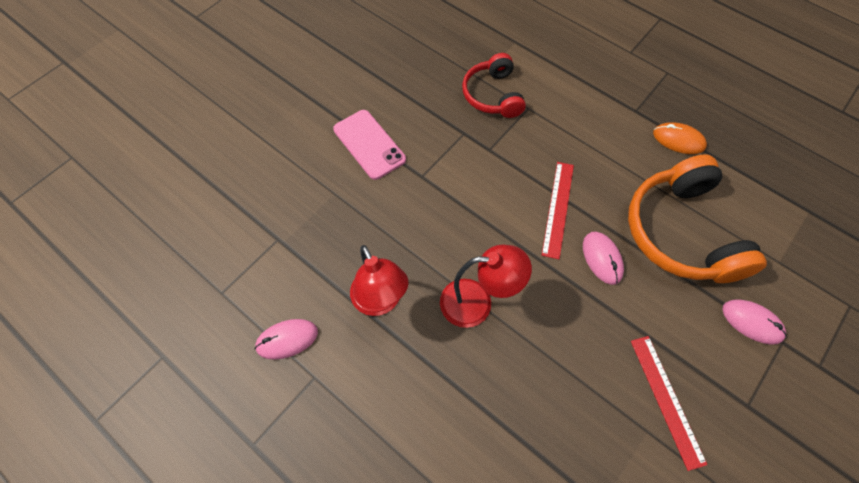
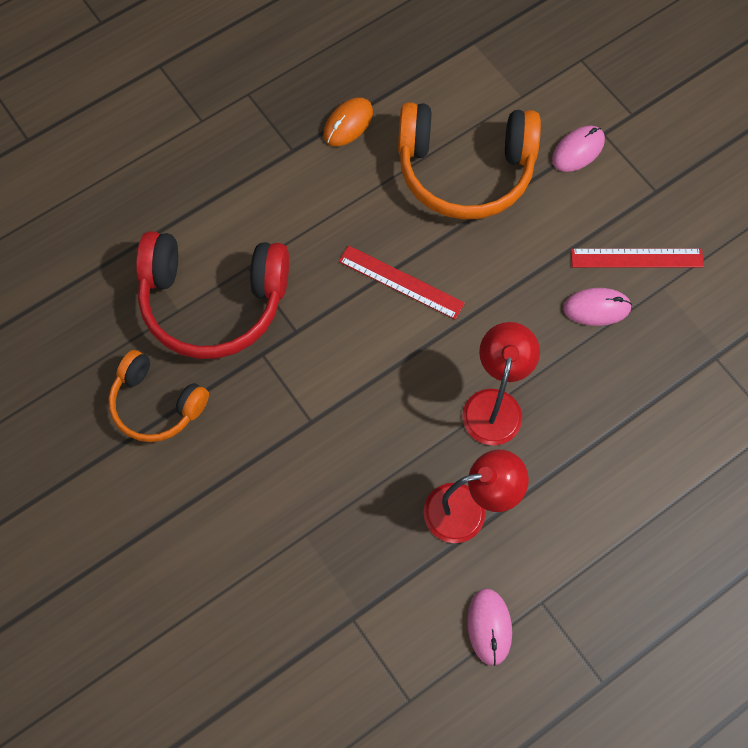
camera: 75 degrees left, 5 degrees up
(369, 144) = (242, 475): pink phone -> none
(406, 84) = (156, 404): none -> orange headphones
(492, 95) = (213, 302): red headphones -> red headphones, size x1.66
(602, 258) = (475, 259): pink mouse -> pink mouse (596, 308)

